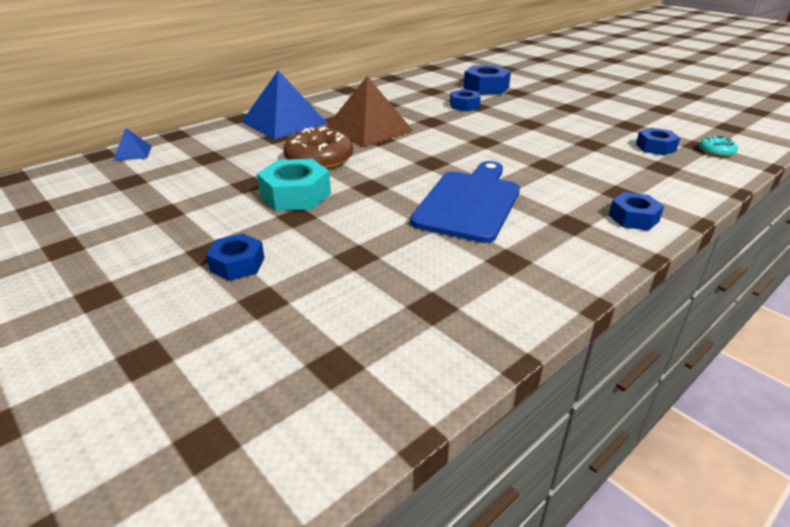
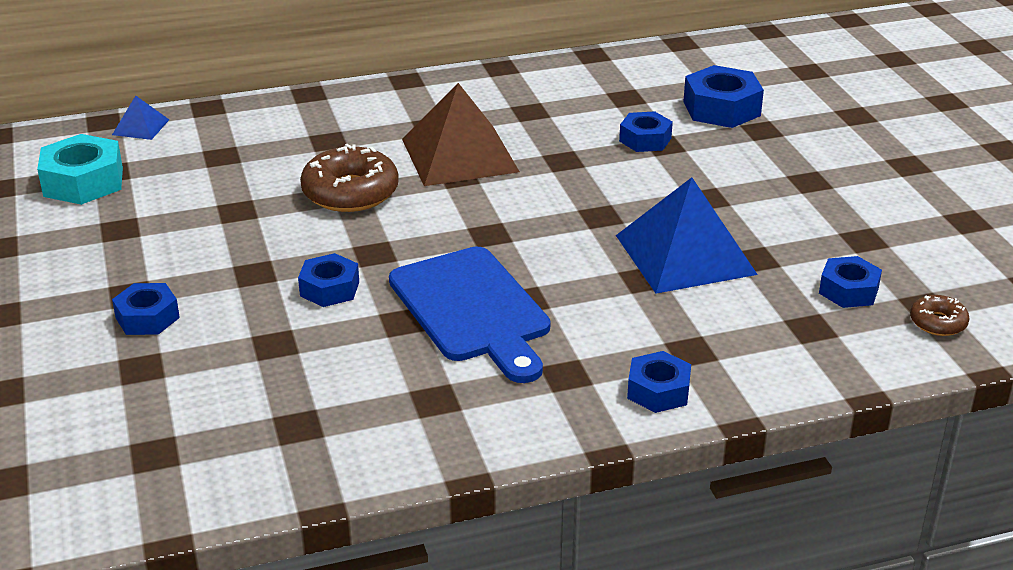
camera: 25 degrees right, 0 degrees up
(284, 122) = (359, 115): blue pyramid -> blue pyramid (685, 254)
(296, 195) = (277, 242): turquoise nut -> turquoise nut (83, 182)
(361, 213) = (329, 289): none -> blue nut
(469, 203) = (472, 310): blue cutting board -> blue cutting board turned 105 degrees clockwise
(716, 151) = (938, 323): turquoise donut -> brown donut

